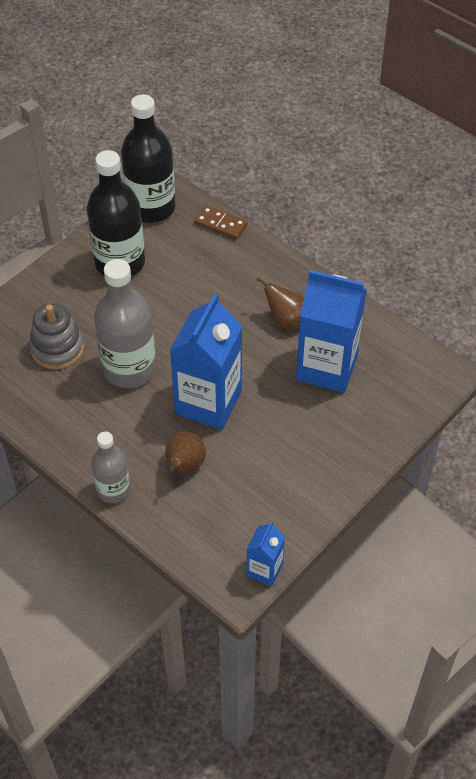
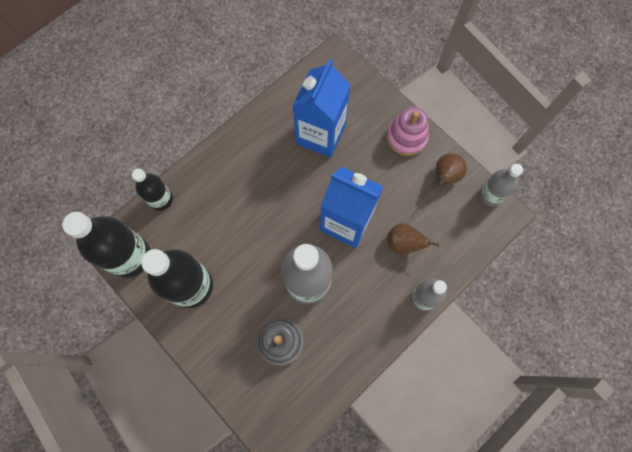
camera: 85 degrees left, 20 degrees up
(220, 224) = (161, 199): brown domino -> black bottle
(264, 570) = (490, 195): blue carton -> grey bottle
(286, 320) = (272, 158): brown pear -> brown pear (445, 176)
(339, 464) = (406, 137): none -> pink stacking toy

